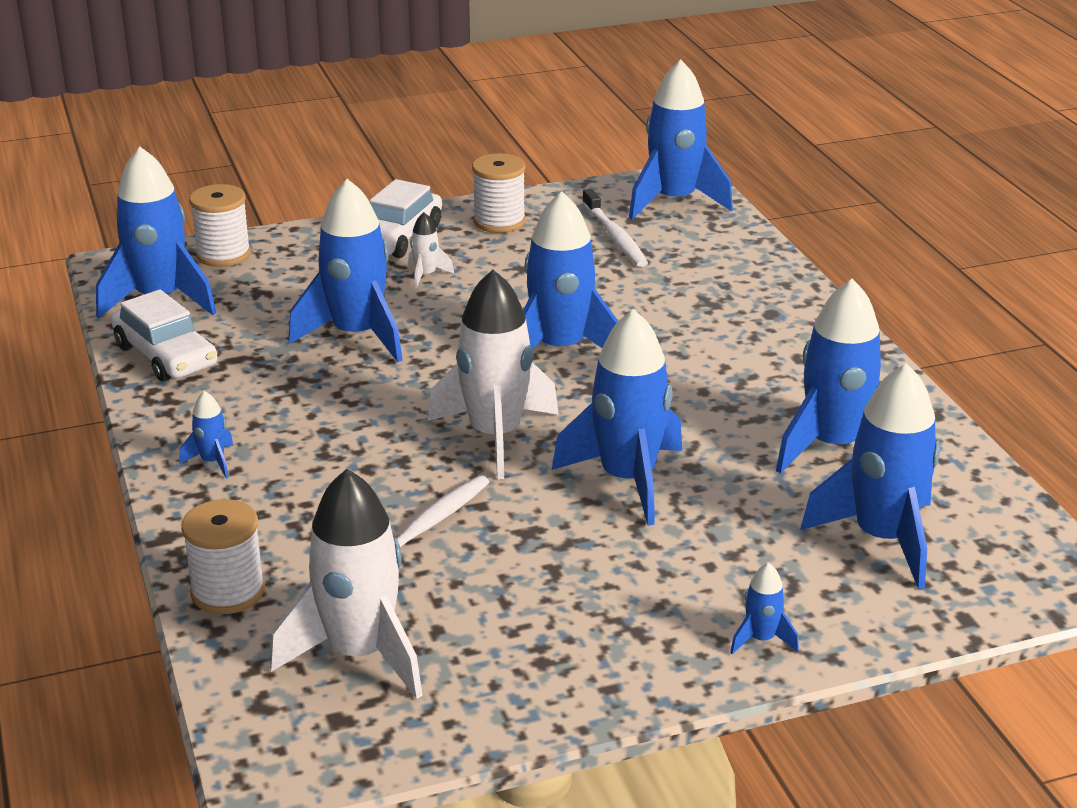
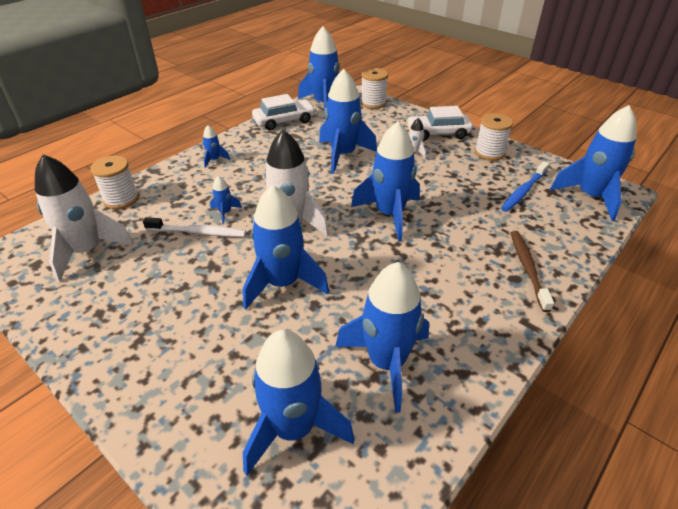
camera: 60 degrees right, 10 degrees up
(165, 355) = (284, 121): white car -> white car turned 135 degrees counterclockwise
(615, 237) = (523, 191): white toothbrush -> blue toothbrush
(761, 639) = (150, 400): blue rocket -> blue rocket (225, 213)
(762, 298) = (527, 268): none -> brown toothbrush

